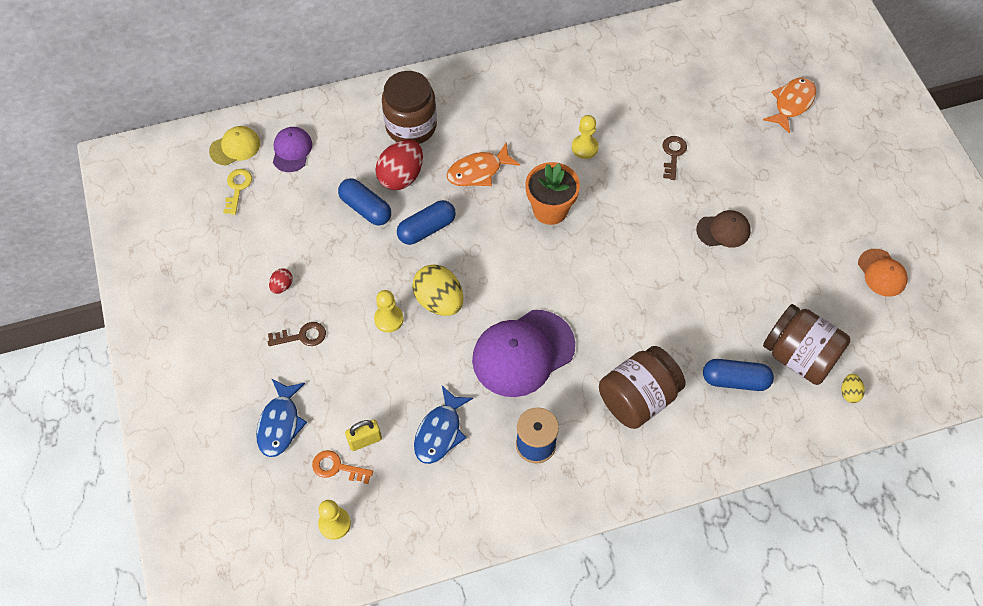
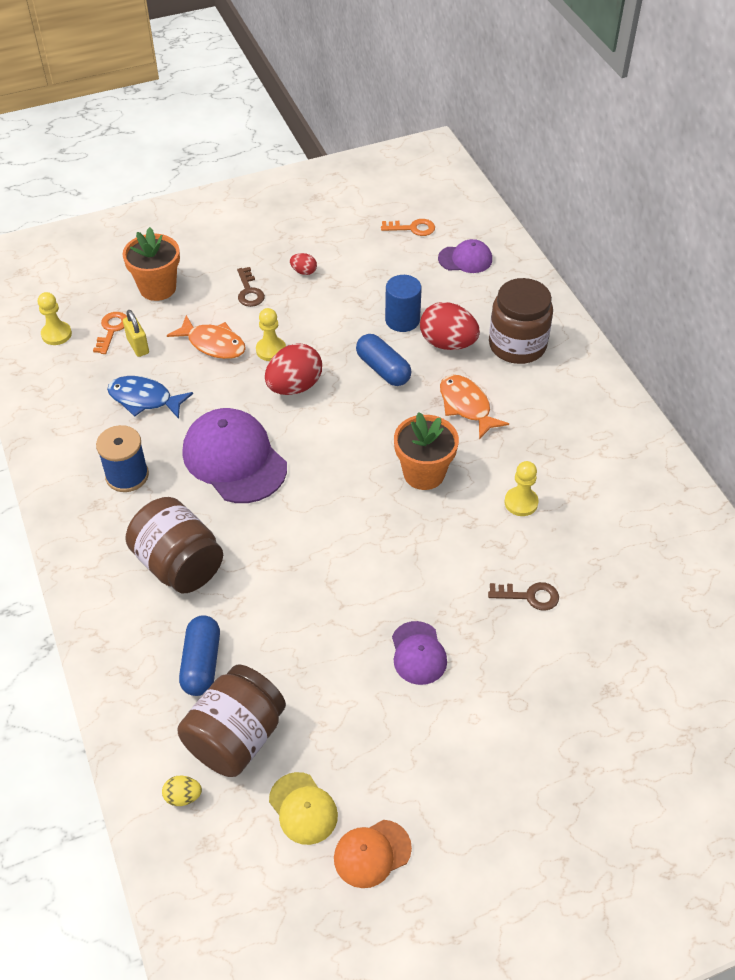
camera: 85 degrees right, 10 degrees down
(235, 147) = (461, 220): yellow cap -> yellow cap (303, 808)
(237, 188) = (412, 228): yellow key -> orange key
(280, 423) = (157, 288): blue fish -> orange flower pot
(365, 208) = (402, 320): blue capsule -> blue cylinder
(439, 301) = (294, 386): yellow egg -> red egg
(723, 230) = (418, 653): brown cap -> purple cap
(792, 103) = (653, 745): orange fish -> orange fish (213, 344)

